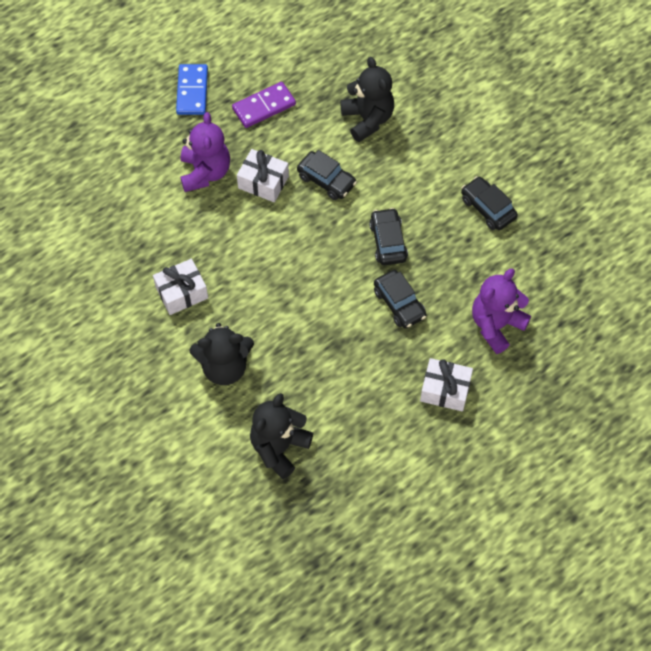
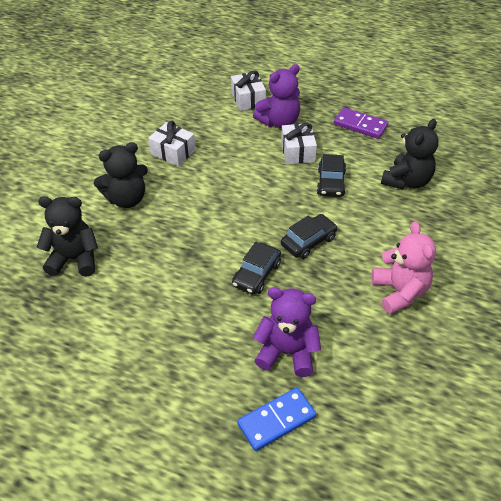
camera: 60 degrees right, 15 degrees down
(192, 91) = (337, 89): blue domino -> blue domino (276, 420)
(224, 367) = (127, 199): black teddy bear -> black teddy bear turned 75 degrees counterclockwise
(445, 390) = (194, 344): white gift -> white gift (248, 99)
(487, 208) = (400, 292): black car -> pink teddy bear

